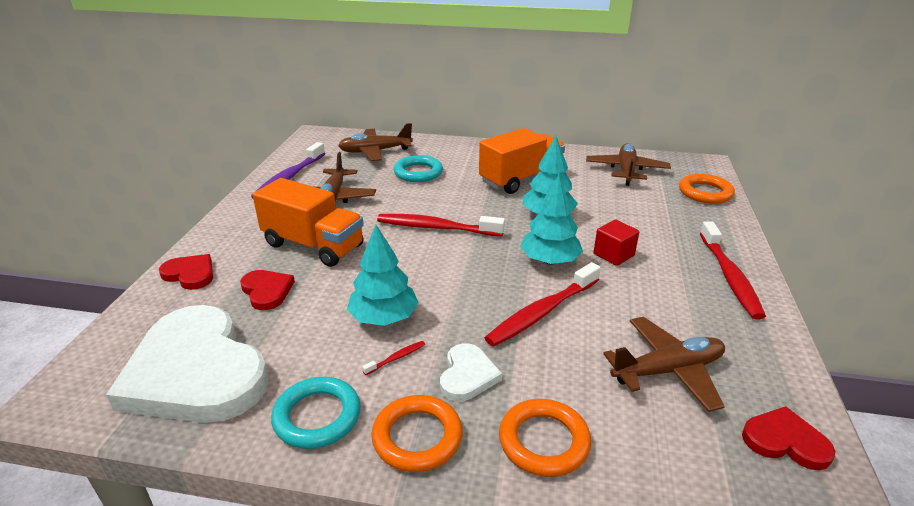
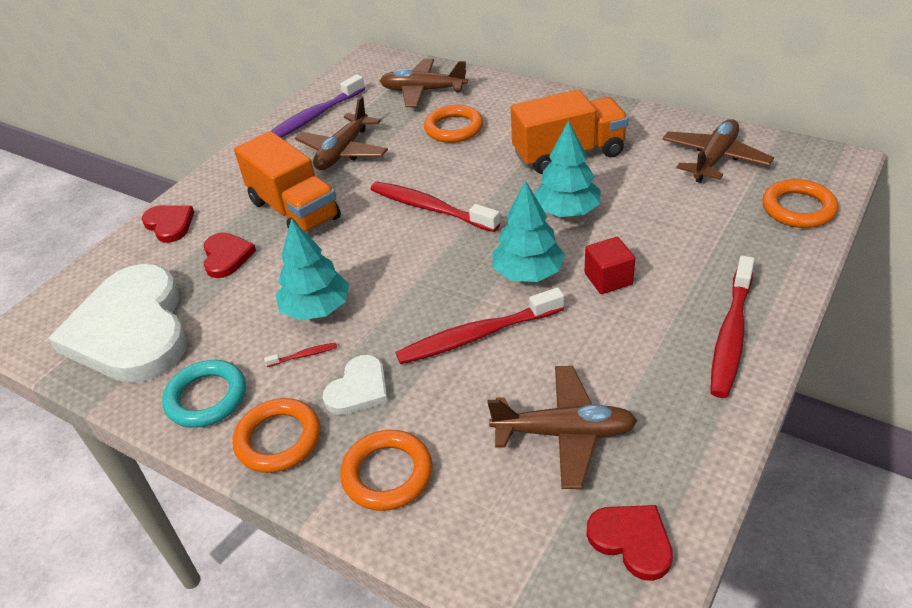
camera: 25 degrees right, 10 degrees up
(418, 172) = (454, 128): turquoise ring -> orange ring

